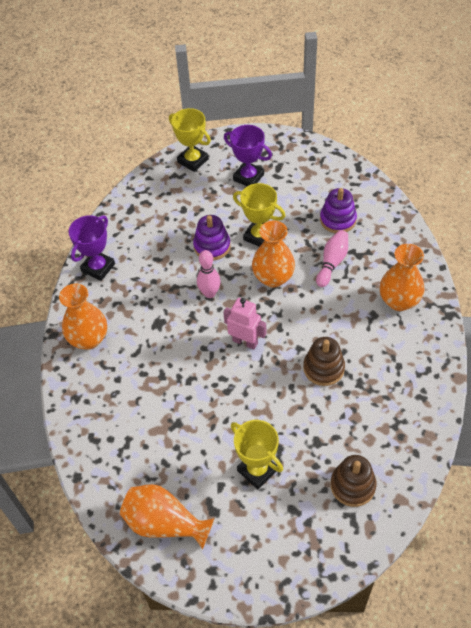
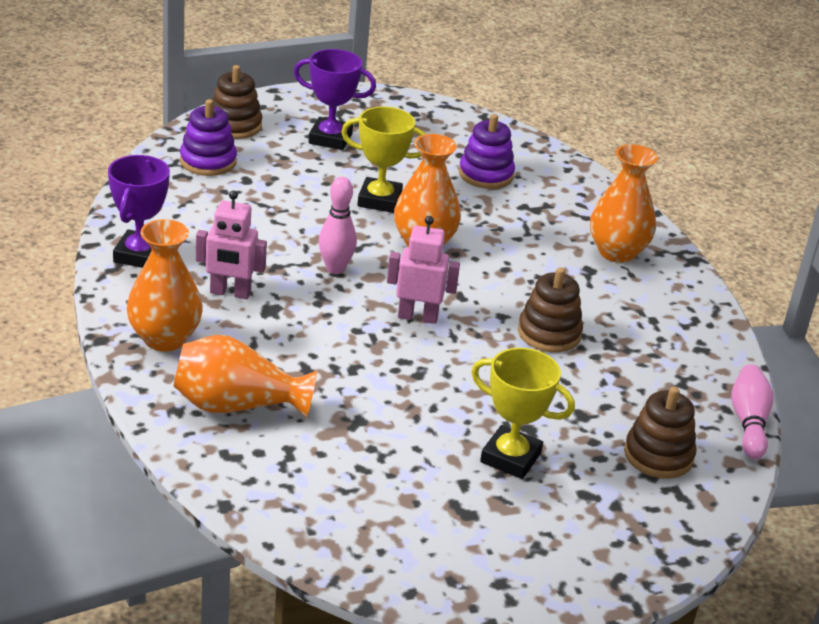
camera: 25 degrees left, 20 degrees down
(139, 306) = (230, 293): none -> pink robot
(164, 523) = (398, 539): orange vase -> orange vase (237, 405)
(193, 161) = (234, 126): yellow trophy -> brown stacking toy
(212, 246) = (312, 216): purple stacking toy -> purple stacking toy (208, 161)
(332, 262) = (501, 220): pink bowling pin -> pink bowling pin (748, 422)

